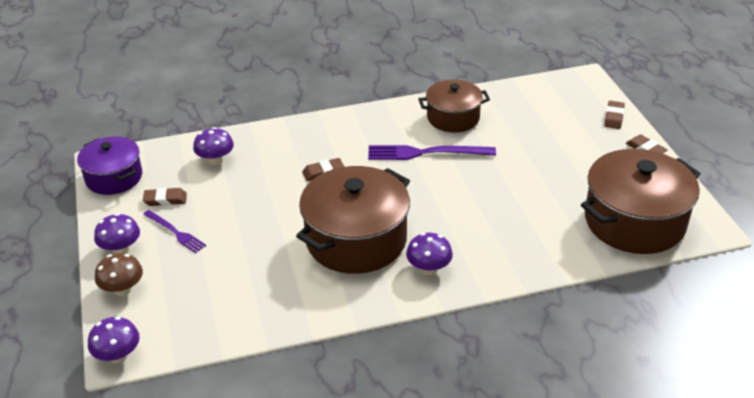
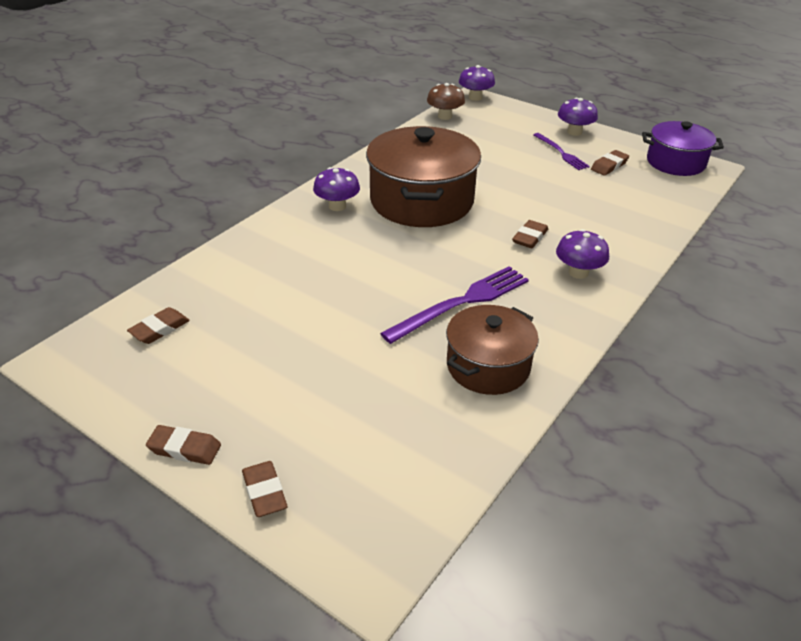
camera: 140 degrees right, 0 degrees up
(122, 289) = (530, 118): brown mushroom -> brown mushroom (445, 116)
(175, 232) = (560, 152): purple fork -> purple fork turned 120 degrees counterclockwise
(215, 160) = (634, 206): purple mushroom -> purple mushroom (578, 272)
(634, 221) = (159, 329): brown pot -> brown eraser

